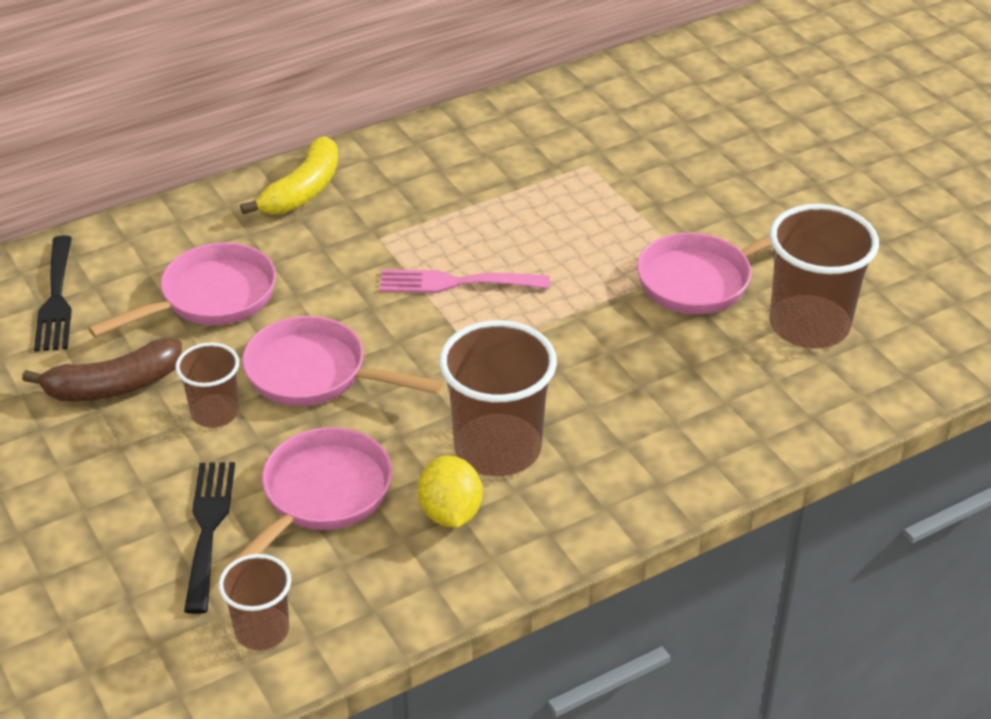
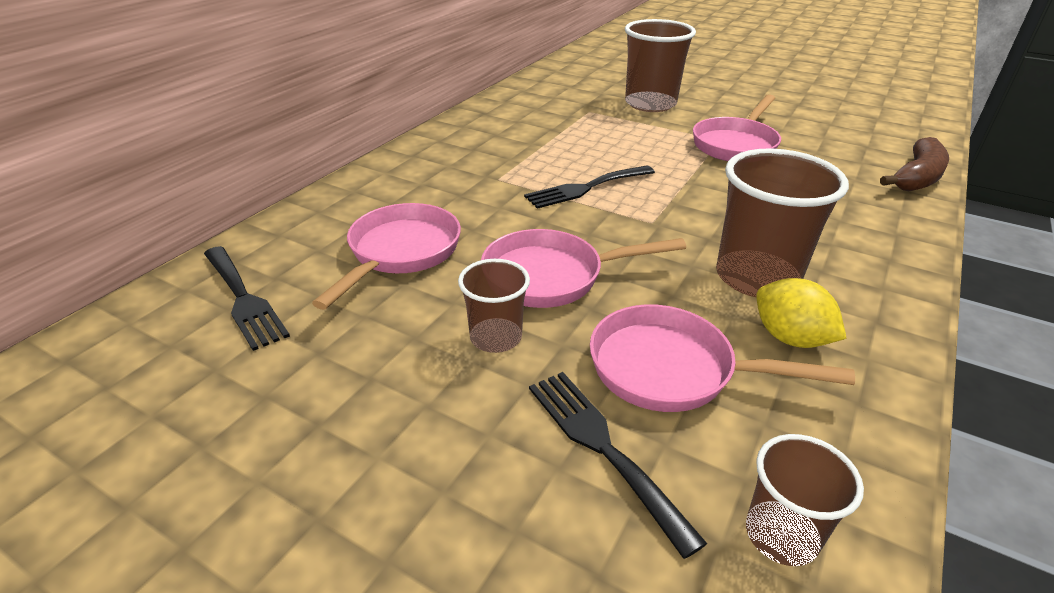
camera: 30 degrees left, 5 degrees down
(114, 386) = (369, 351): brown banana -> brown banana (916, 177)
(303, 191) = (408, 168): yellow banana -> none
(321, 497) = (672, 370): pink pan -> pink pan turned 75 degrees counterclockwise
(455, 283) = (586, 188): pink fork -> black fork
(809, 325) = (827, 148): brown cup -> brown cup (650, 104)

